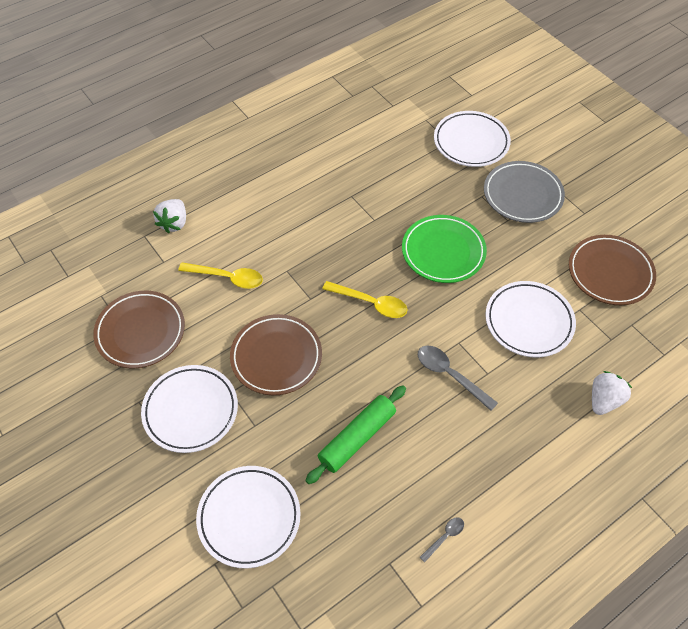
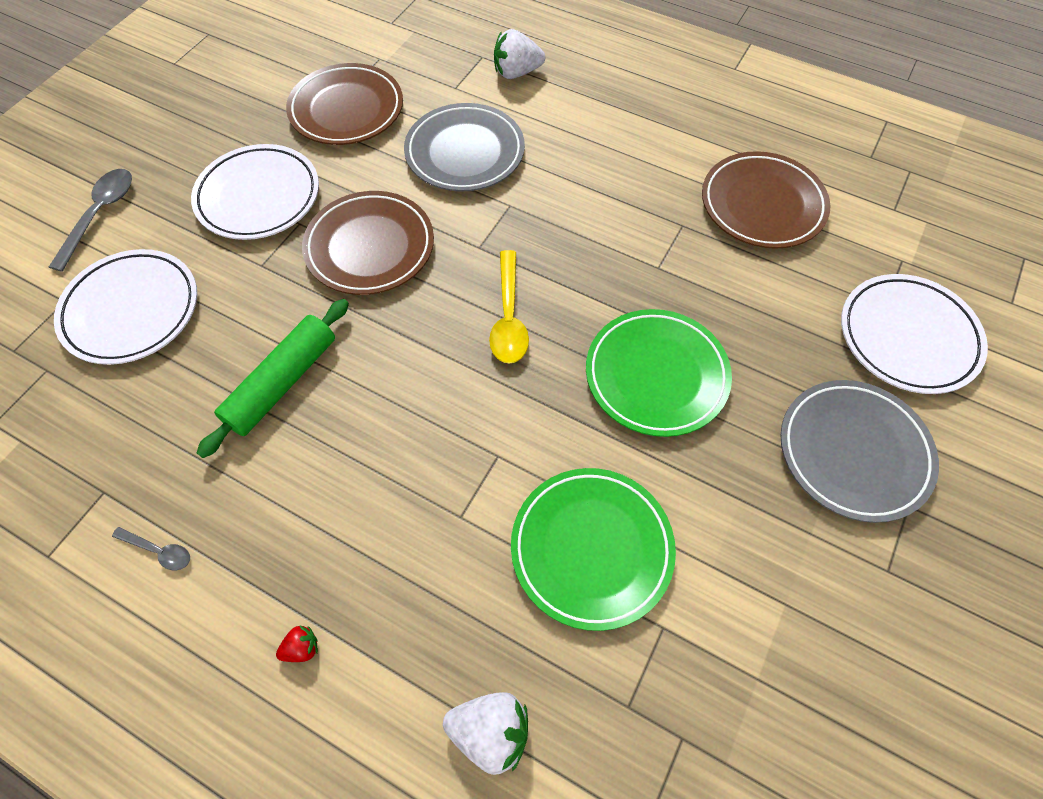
camera: 65 degrees right, 5 degrees up
(227, 278) = (465, 153): yellow spoon -> grey plate
(357, 438) = (282, 382): green rolling pin -> green rolling pin turned 75 degrees counterclockwise
(450, 375) = (433, 463): grey spoon -> grey spoon (100, 214)
(529, 321) = (591, 548): white plate -> green plate
(532, 474) = (302, 648): none -> red strawberry
(610, 273) = (779, 661): brown plate -> brown plate (762, 205)

